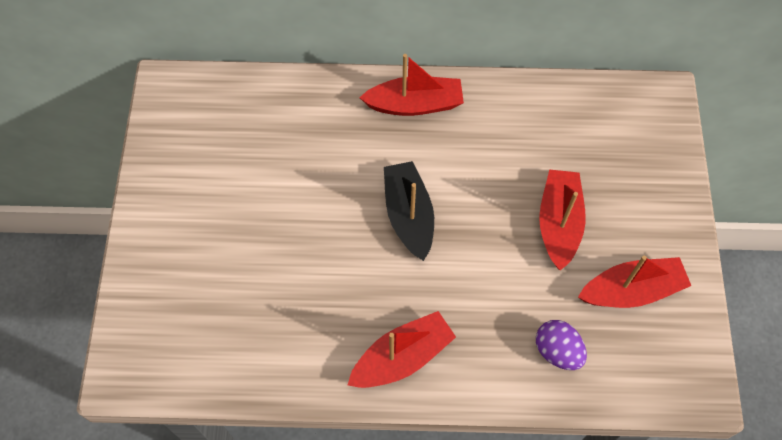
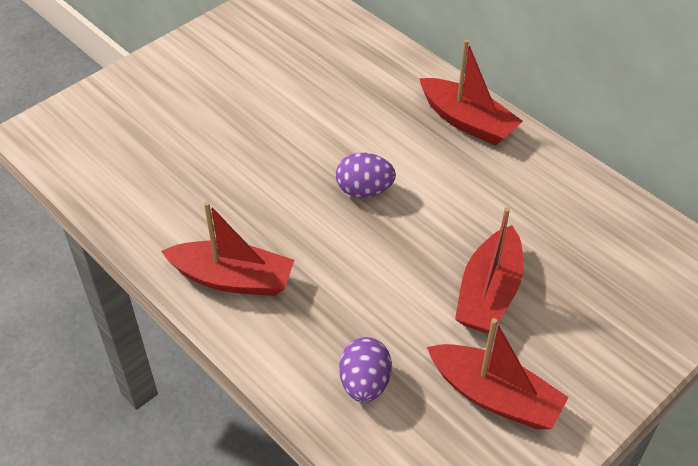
camera: 45 degrees right, 15 degrees down
(409, 215) = (364, 190): black boat -> purple egg
(559, 223) = (489, 292): red boat -> red boat turned 150 degrees clockwise

